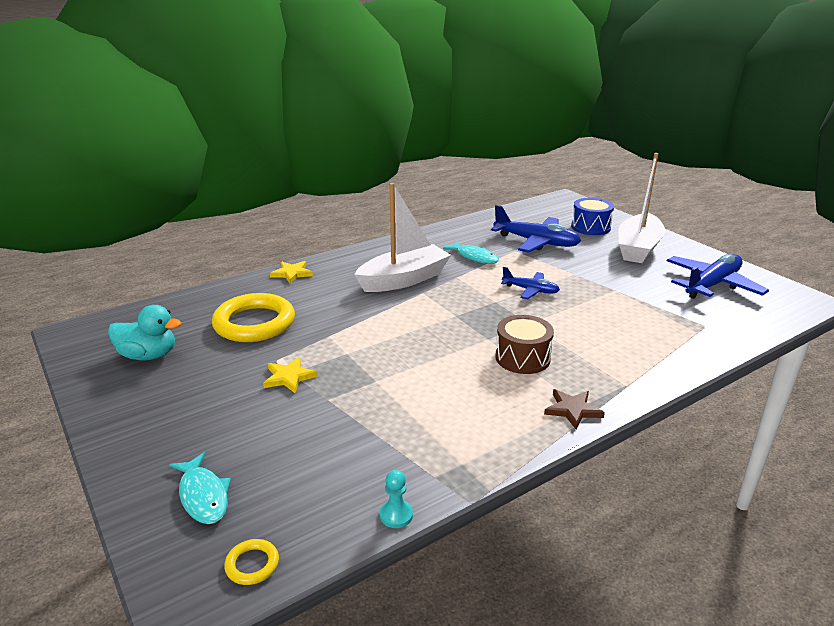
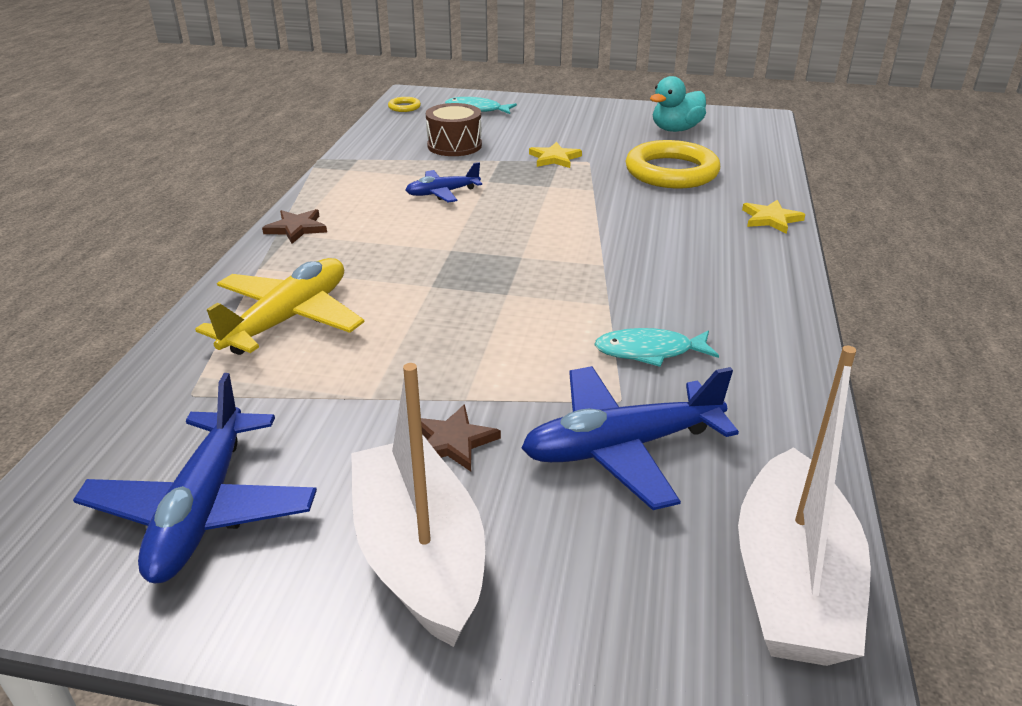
camera: 135 degrees right, 5 degrees up
(396, 515) = (358, 140): turquoise pawn -> none
(403, 279) = (656, 269): white boat -> white boat (792, 582)
(522, 358) = (391, 248): brown drum -> brown drum (454, 145)
(530, 290) = (489, 333): blue plane -> blue plane (442, 193)
(590, 227) = (593, 583): blue drum -> none
(595, 265) = (453, 441): none -> brown star
(629, 341) = (288, 319): none -> yellow plane

